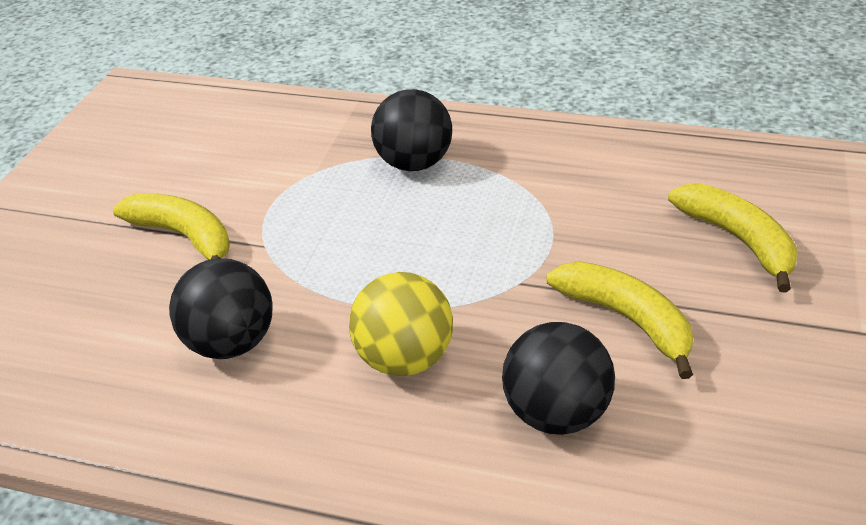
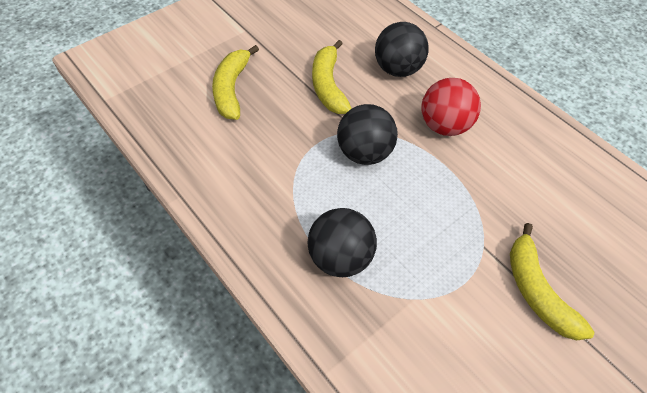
camera: 150 degrees left, 15 degrees up
(231, 343) = (530, 185): black ball -> black ball (364, 153)
(404, 358) = (444, 126): yellow ball -> red ball

